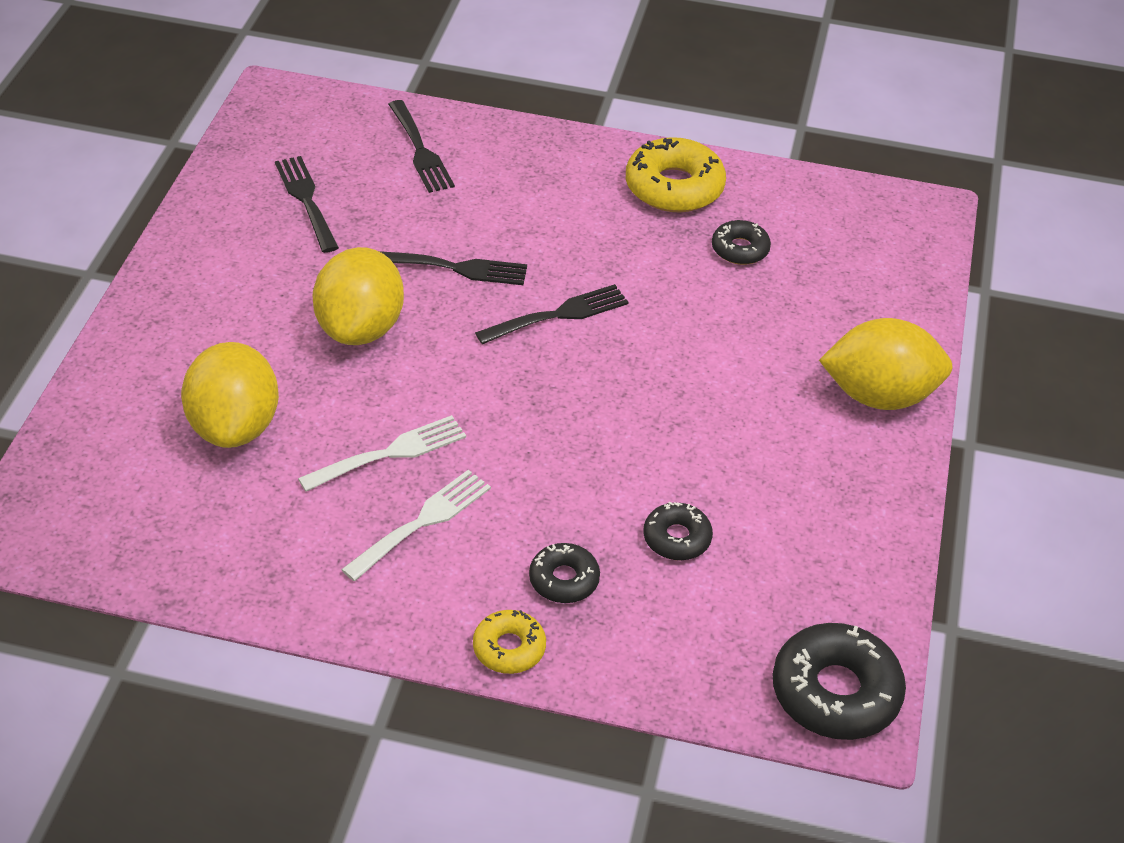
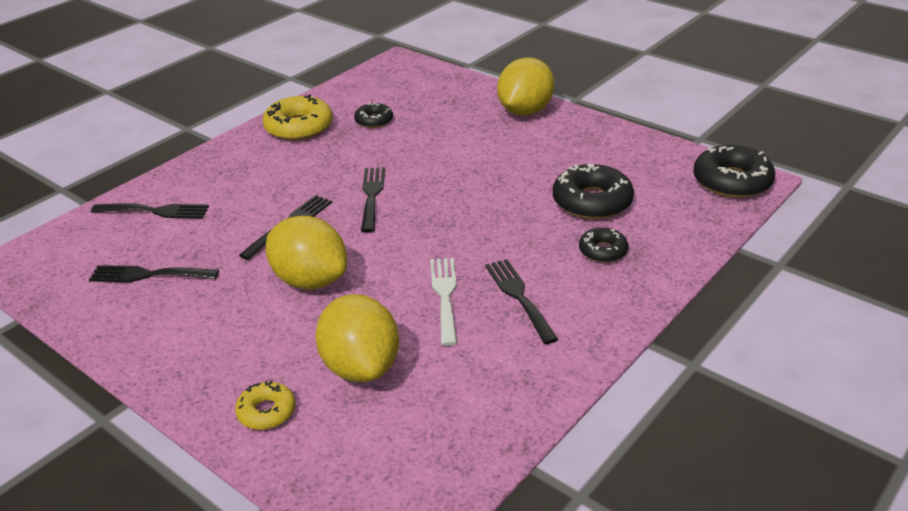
camera: 60 degrees left, 10 degrees down
(235, 426) = (361, 367): yellow lemon -> yellow lemon turned 45 degrees clockwise
(422, 522) = (519, 297): white fork -> black fork
(509, 648) = (649, 287): yellow donut -> yellow donut (266, 412)
(677, 538) = (592, 202): black donut -> black donut, size x1.77

